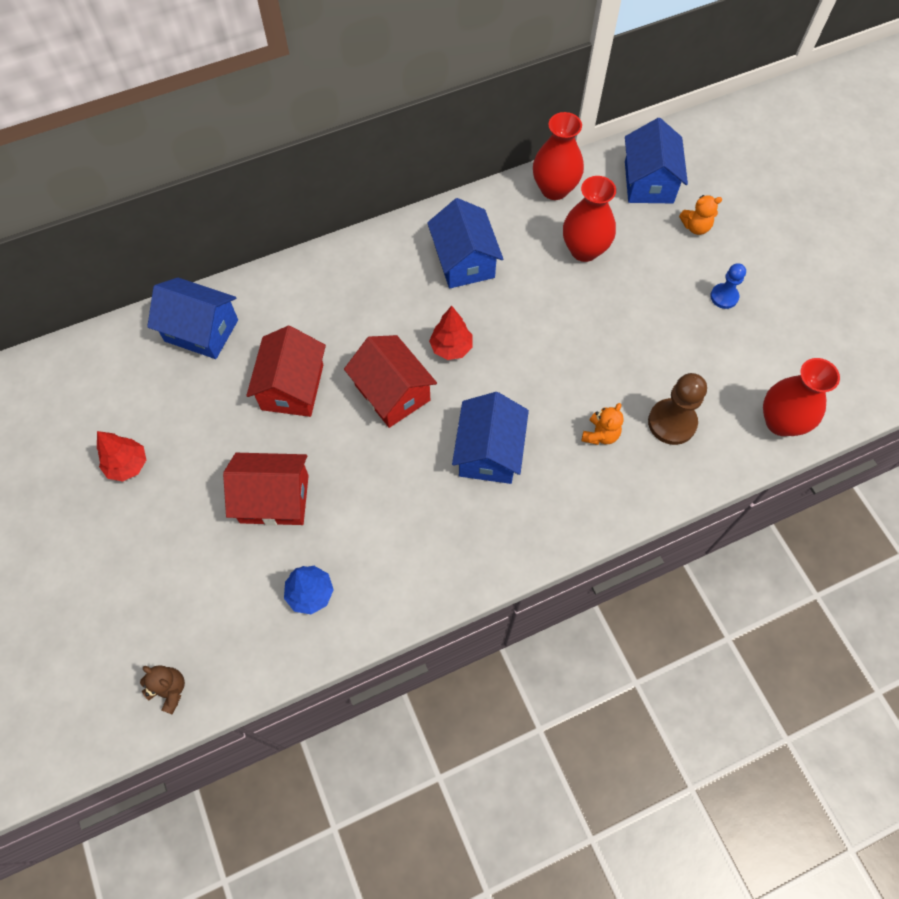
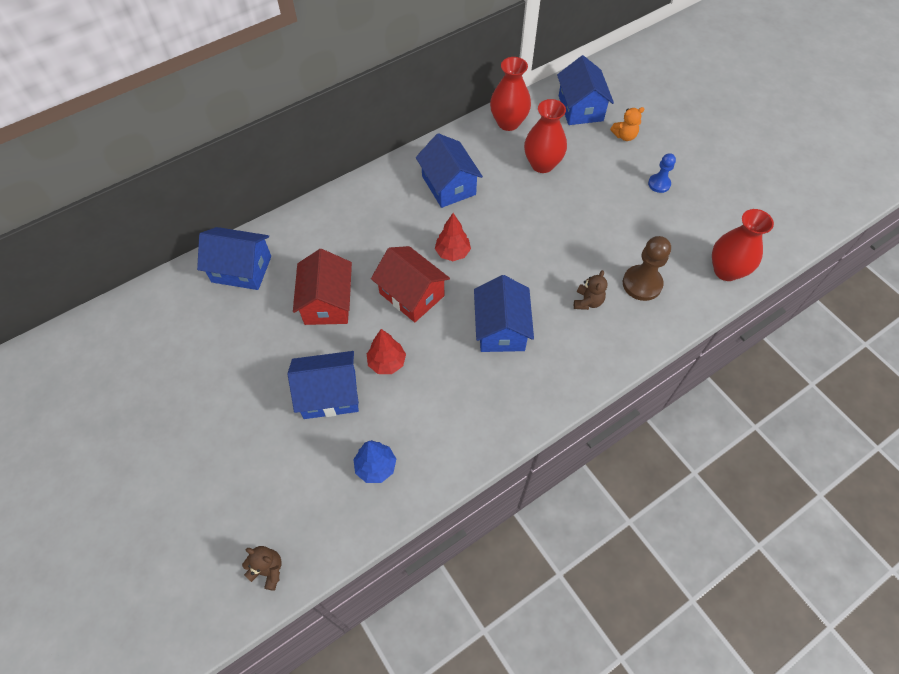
camera: 10 degrees left, 5 degrees down
(128, 465) = (197, 387): red tree -> red tree (387, 362)
(274, 499) = (329, 394): red house -> blue house
(600, 434) = (587, 301): orange teddy bear -> brown teddy bear

